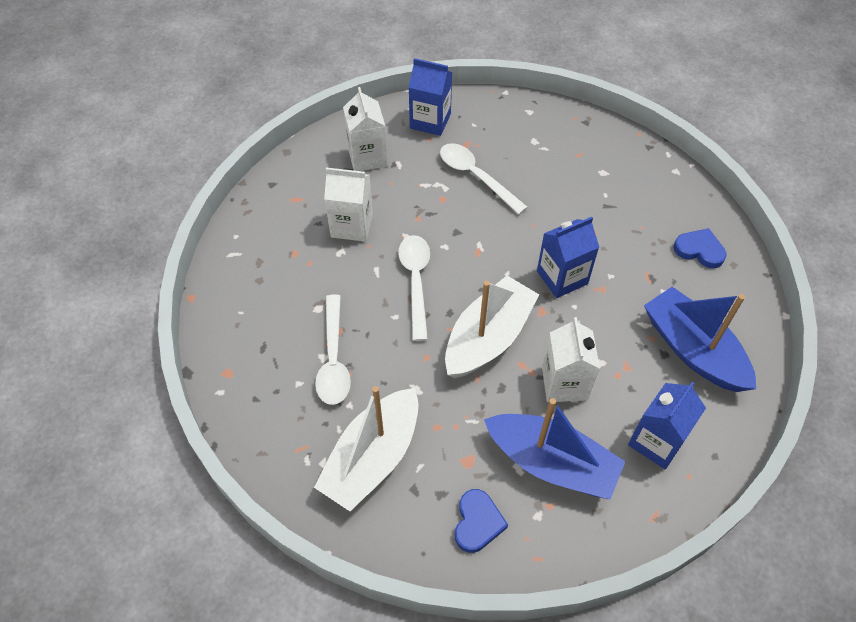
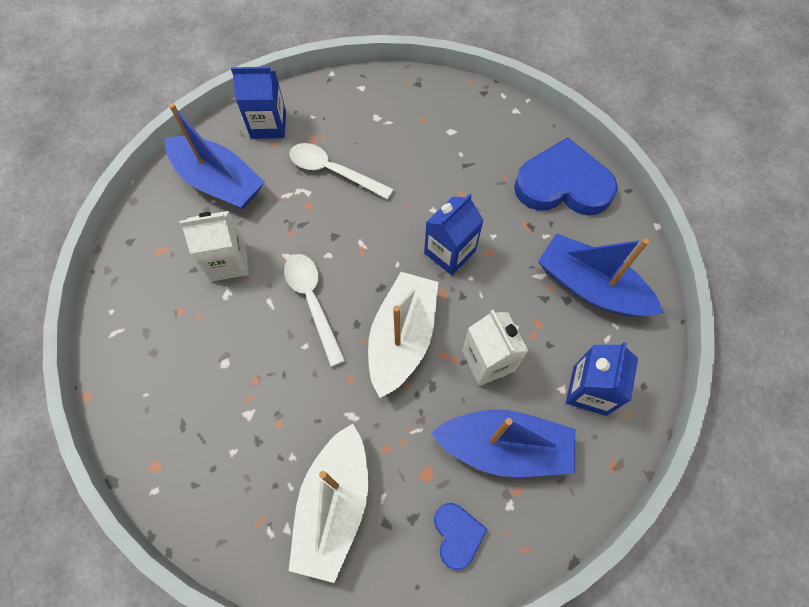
camera: 20 degrees left, 10 degrees up
(333, 359) = (259, 413): white spoon -> none
(367, 157) = (219, 182): white carton -> blue boat
(699, 250) = (563, 184): blue heart -> blue heart, size x2.00

